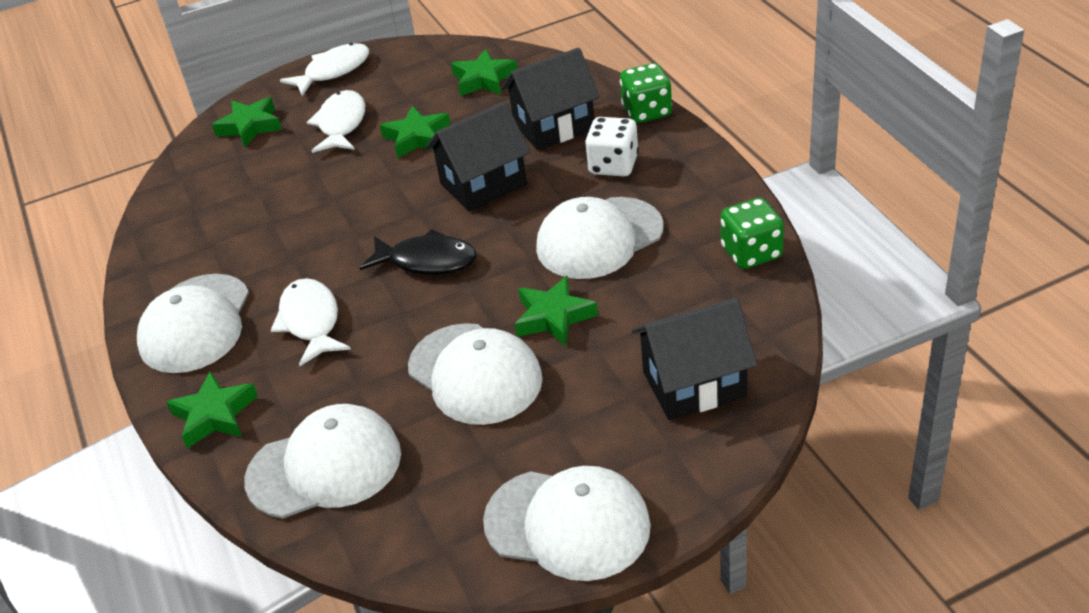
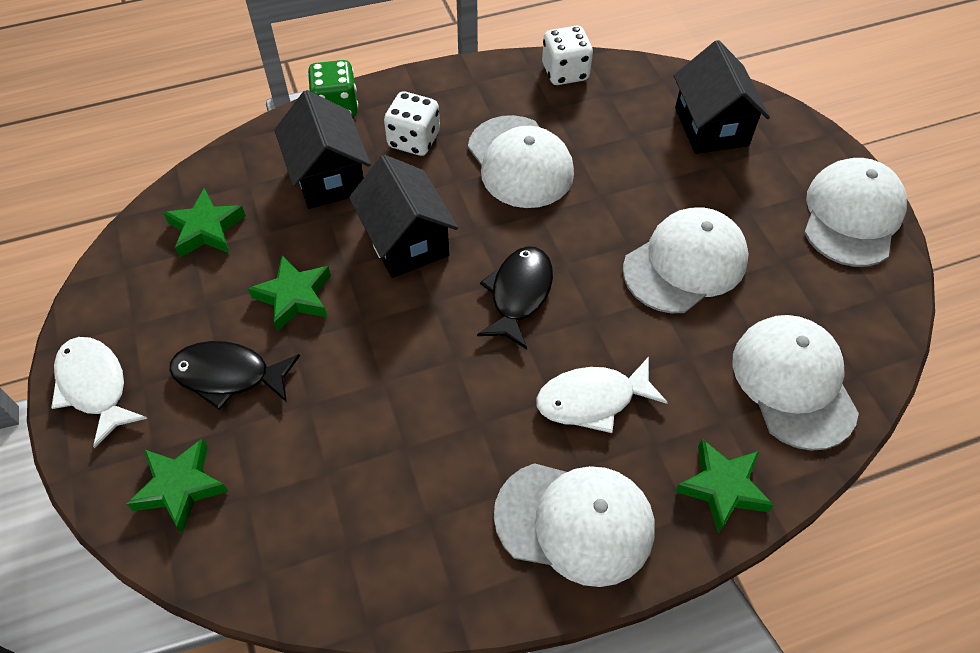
camera: 90 degrees left, 15 degrees up
(341, 124) = (228, 375): white fish -> black fish
(554, 317) = (620, 203): green star -> none
(751, 253) = (565, 72): green dice -> white dice

